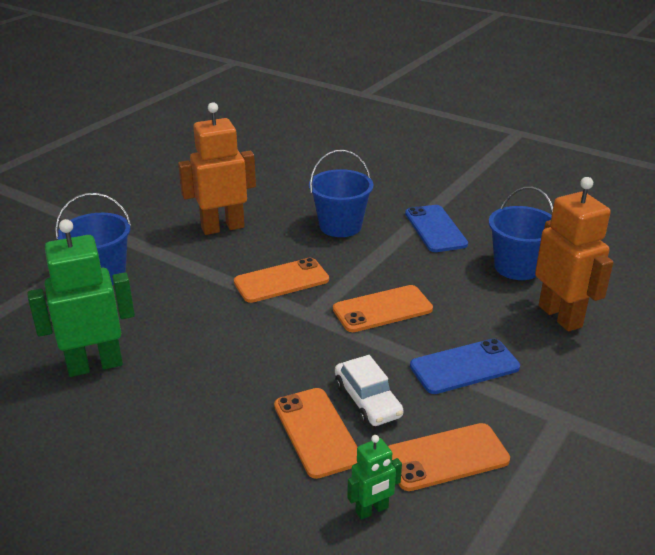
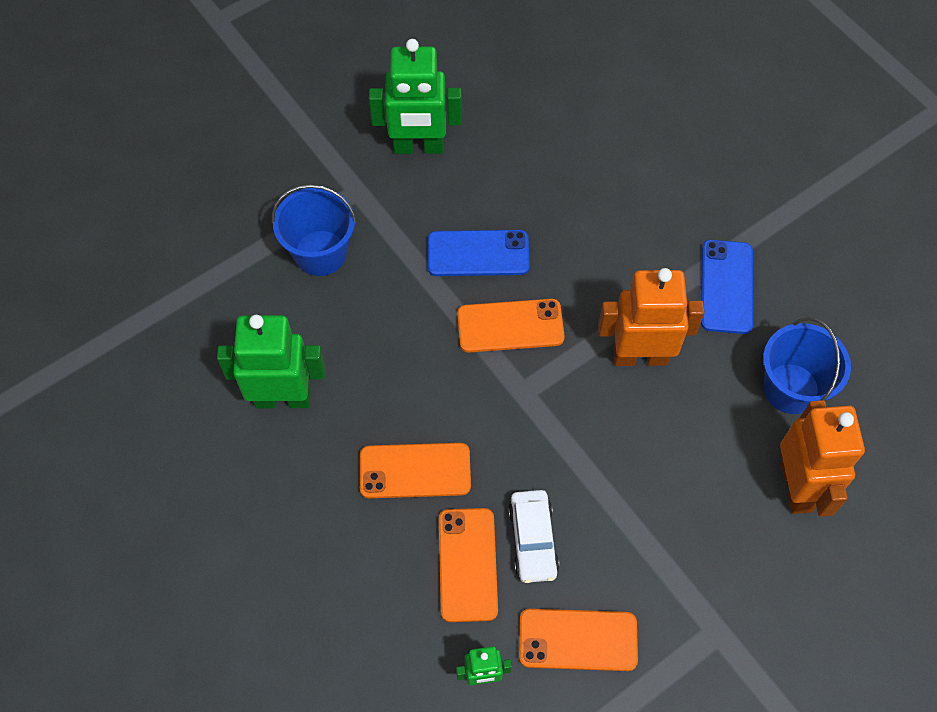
camera: 20 degrees right, 30 degrees up
(164, 208) = (418, 147): none -> green robot
(222, 227) = (475, 206): orange robot -> orange robot (640, 356)
(340, 226) = (614, 246): blue bucket -> none
(382, 309) = (603, 410): orange phone -> orange phone (415, 471)
(464, 367) = (652, 527): blue phone -> blue phone (478, 254)

